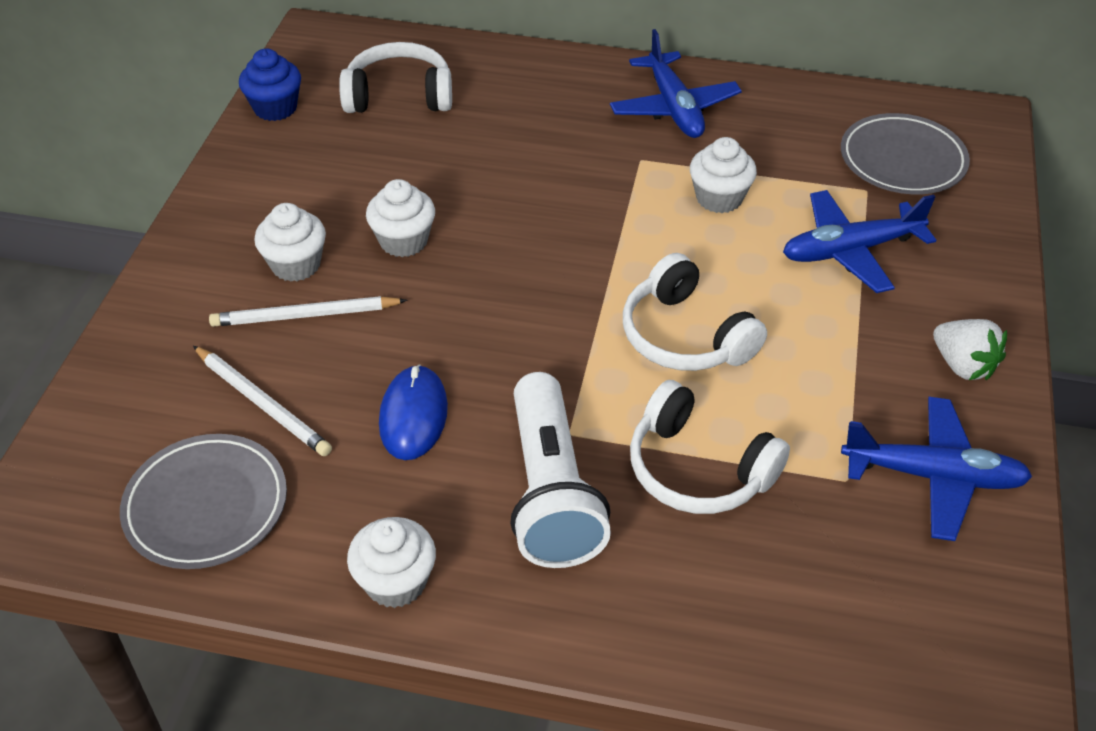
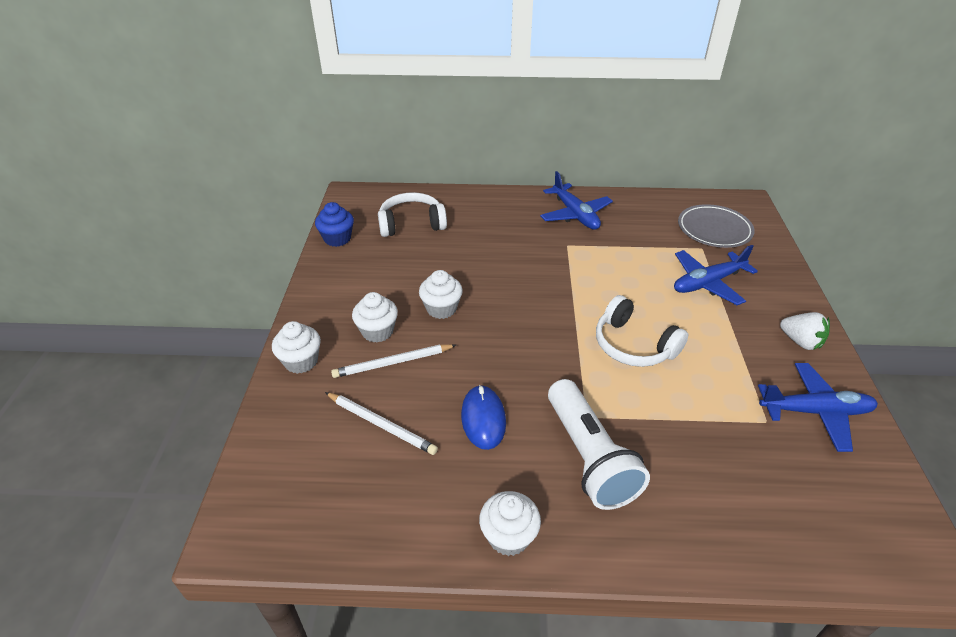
camera: 10 degrees left, 5 degrees down
(206, 506) = (362, 502): grey plate -> none
(698, 468) = (674, 427): white headphones -> none
(719, 198) = (621, 262): white cupcake -> white cupcake (301, 361)

